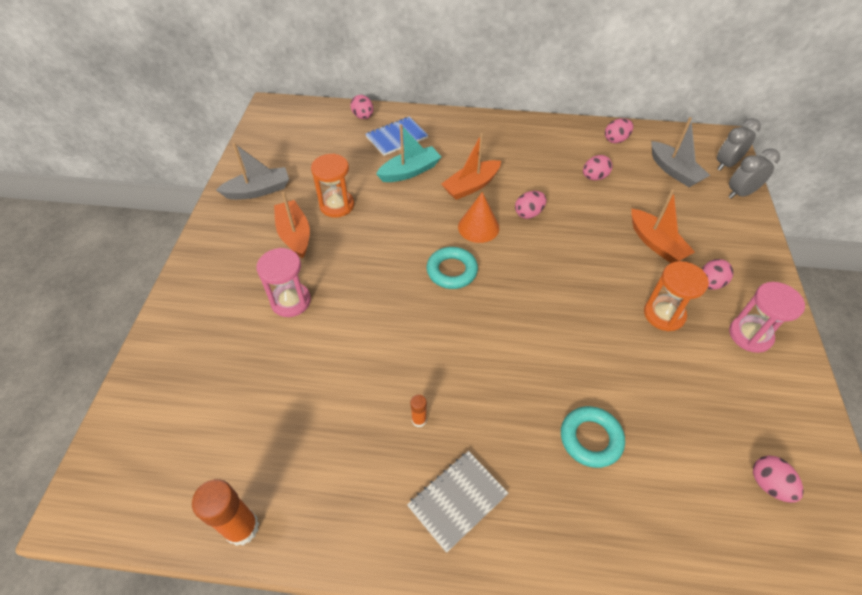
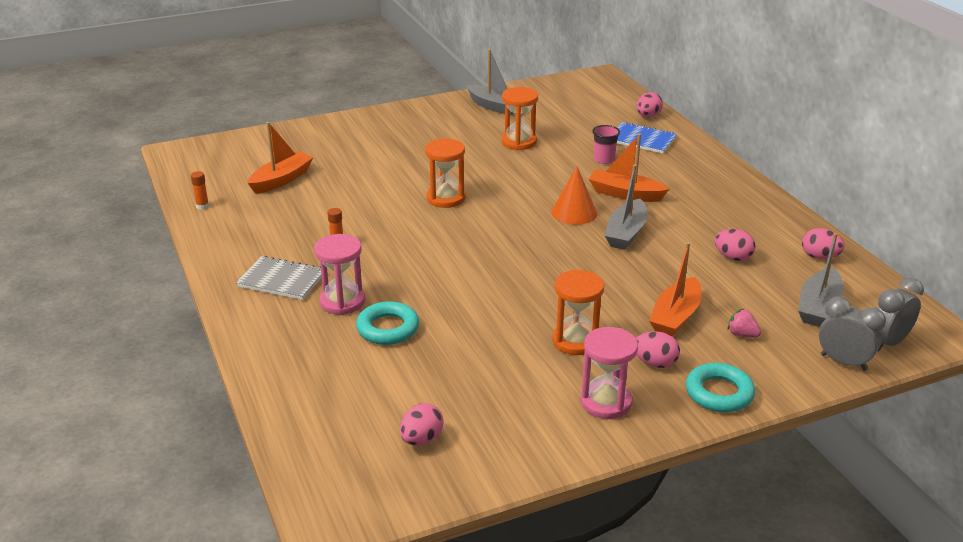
camera: 60 degrees right, 20 degrees down
(242, 528) = (202, 206): orange glue stick -> orange glue stick, size x0.49
(291, 301) = (397, 158): pink hourglass -> pink hourglass (342, 302)
(295, 235) = (465, 137): orange boat -> orange boat (281, 180)
(394, 297) = (446, 198): none -> orange hourglass
(410, 171) = (604, 160): turquoise boat -> pink cup
(452, 271) = (504, 215): turquoise ring -> turquoise ring (719, 393)
(528, 213) = (626, 233): pink egg -> grey boat
(692, 222) = (742, 335): none -> pink strawberry
(726, 164) = (888, 343): grey clock -> grey clock turned 60 degrees counterclockwise

